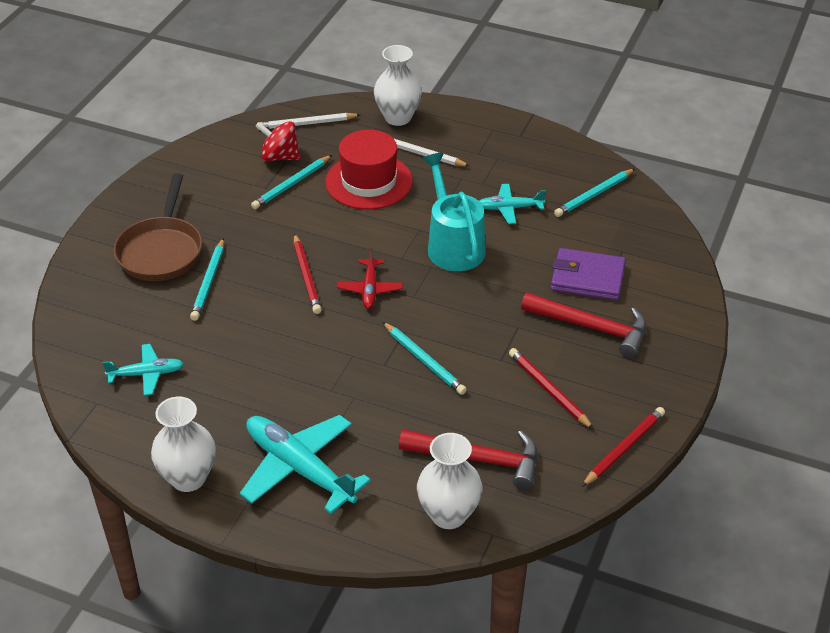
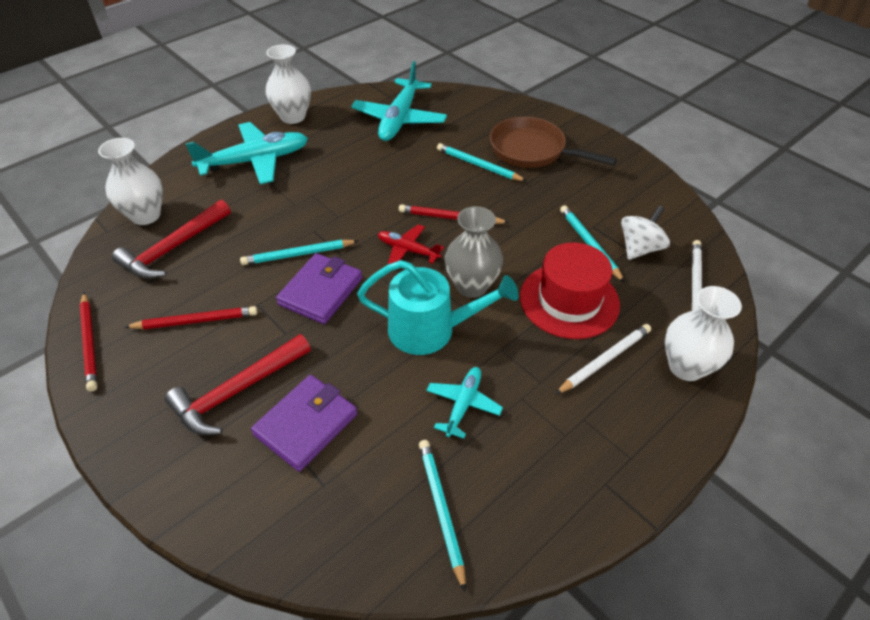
camera: 115 degrees right, 5 degrees up
(146, 374) = (399, 119): turquoise plane -> turquoise plane, size x1.84
(279, 157) = (639, 248): red spinning top -> white spinning top
(388, 237) = (471, 286): none -> grey vase
(458, 325) = (321, 291): none -> purple wallet

